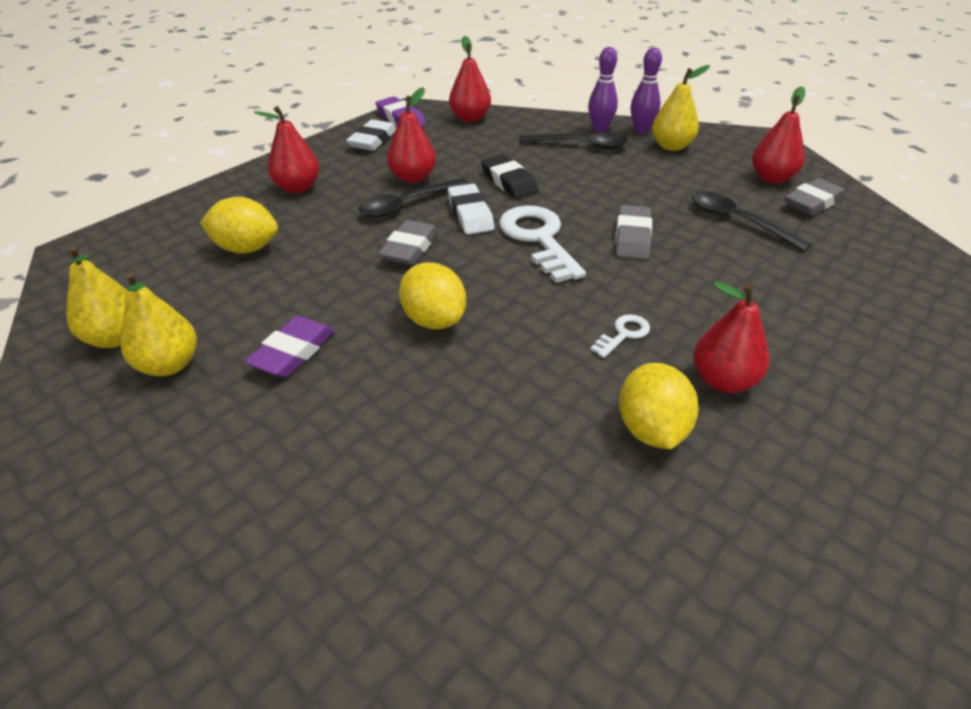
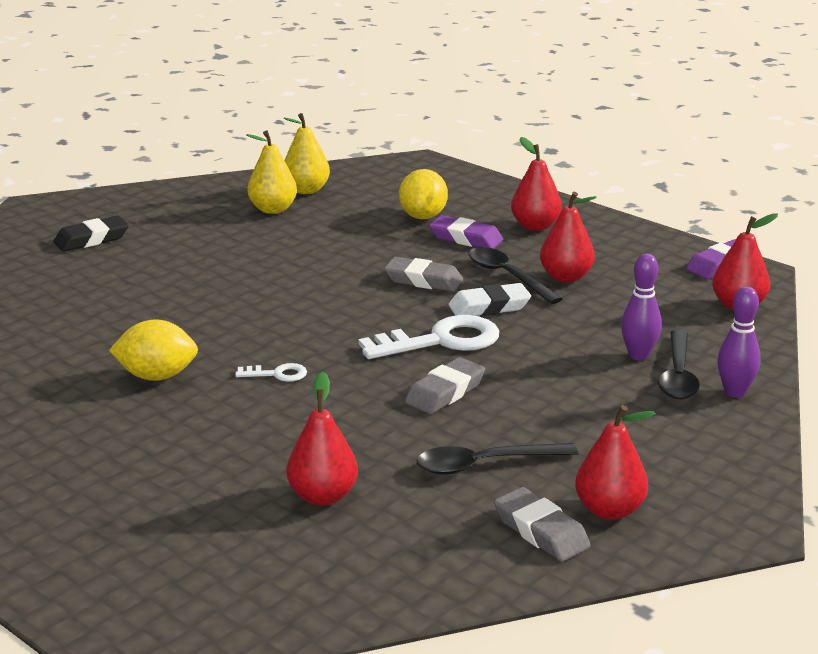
camera: 90 degrees right, 15 degrees down
(293, 352) = (279, 246): purple eraser -> purple eraser (466, 238)
(373, 140) = (654, 253): white eraser -> none
(434, 320) = (311, 293): yellow lemon -> none
(509, 182) = (565, 328): black eraser -> black eraser (91, 239)
(623, 334) = (277, 374): white key -> white key turned 45 degrees counterclockwise
(632, 237) = (445, 392): grey eraser -> grey eraser turned 60 degrees counterclockwise
(641, 130) = (743, 423): purple bowling pin -> purple bowling pin (638, 355)
(671, 146) = (695, 442): yellow pear -> none
(723, 380) = (204, 414): red pear -> red pear (322, 496)
(738, 221) = (485, 464): black spoon -> black spoon turned 150 degrees counterclockwise

